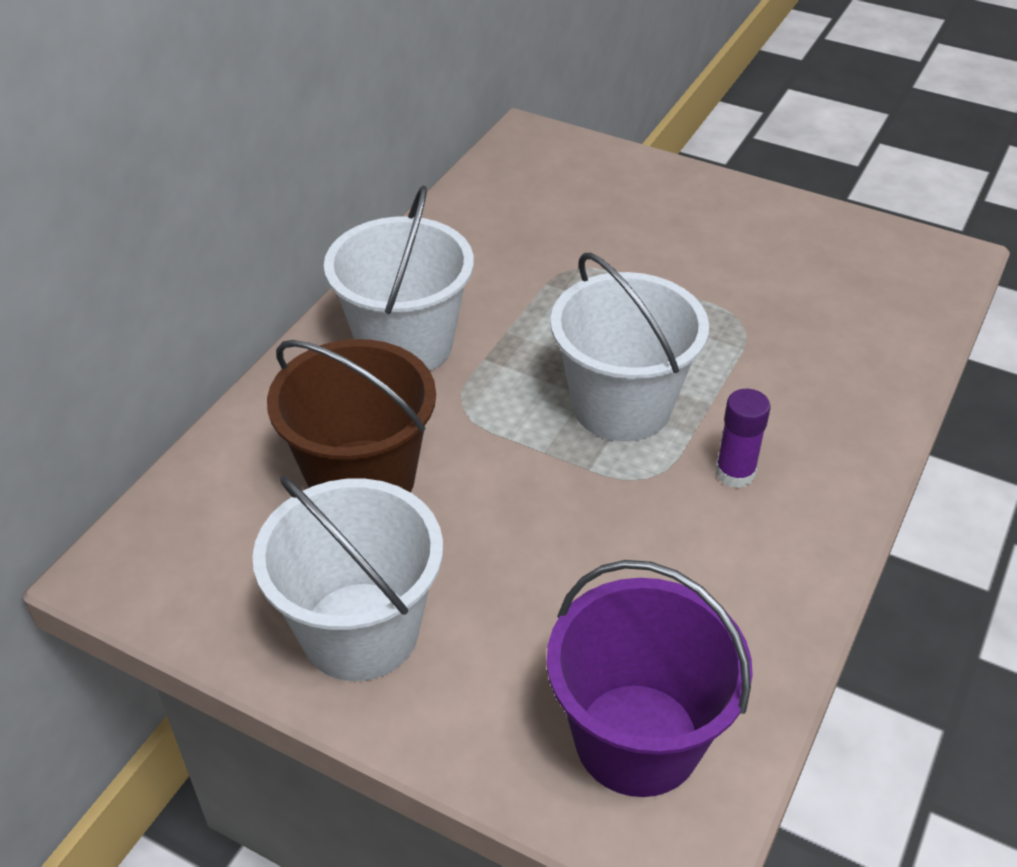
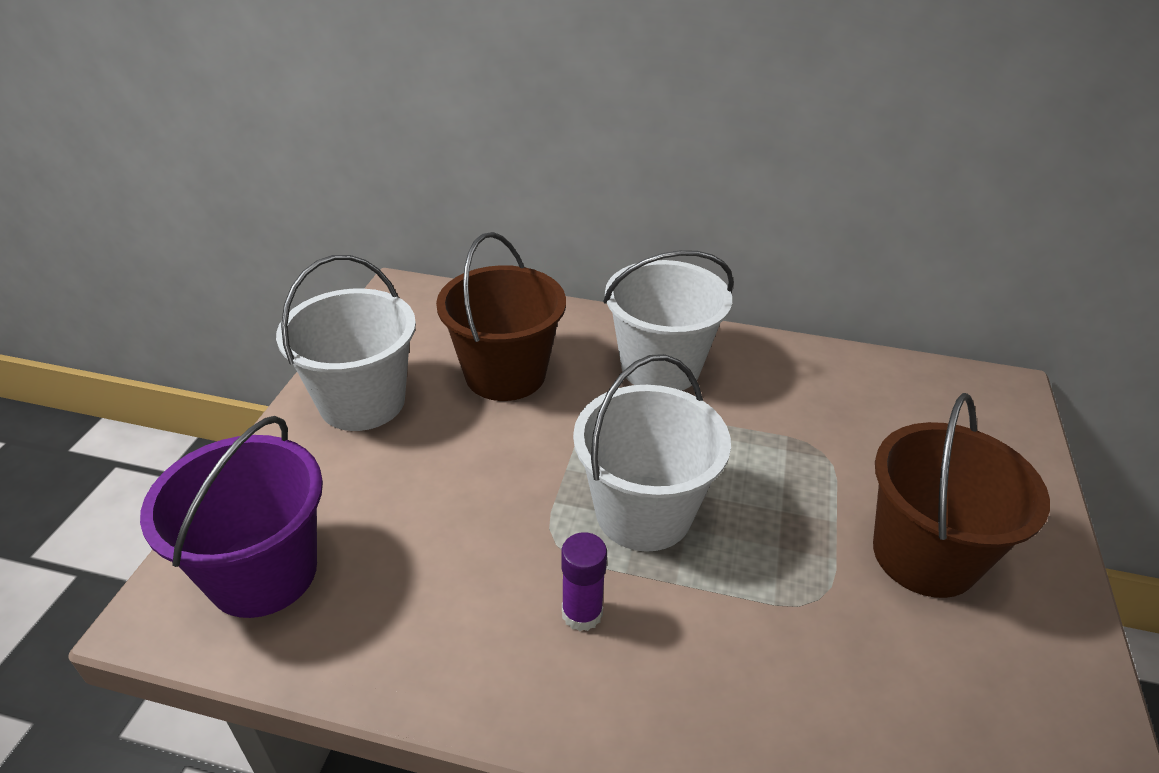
camera: 75 degrees right, 5 degrees down
(708, 250) = (924, 555): none -> brown bucket

